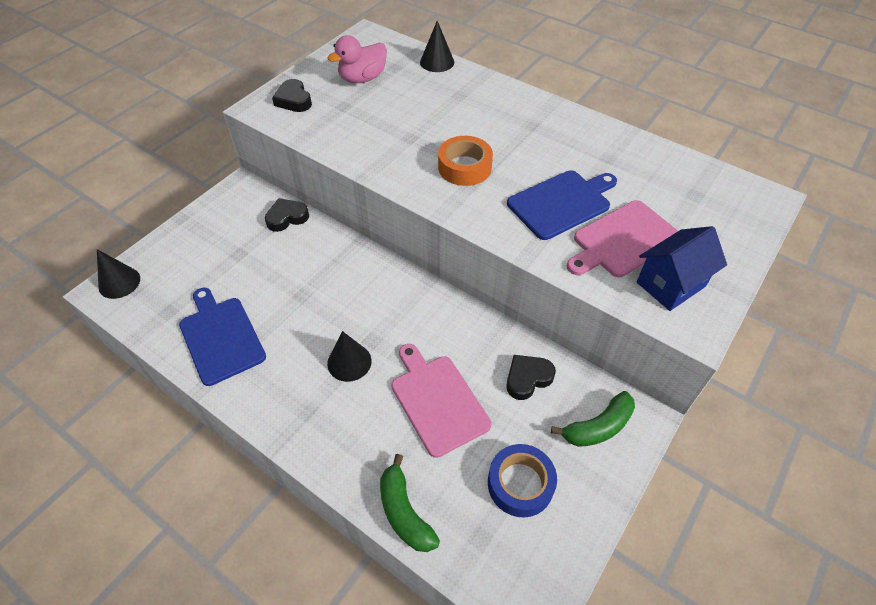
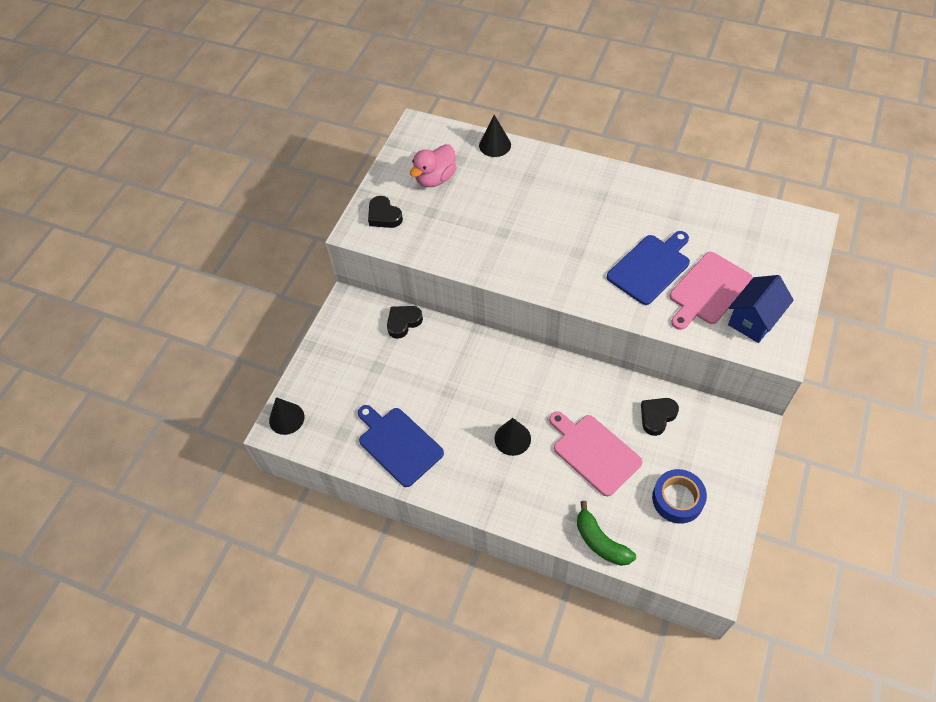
camera: 10 degrees left, 5 degrees up
(464, 167) = (560, 251): orange tape -> none
(598, 427) = (721, 442): green banana -> none

